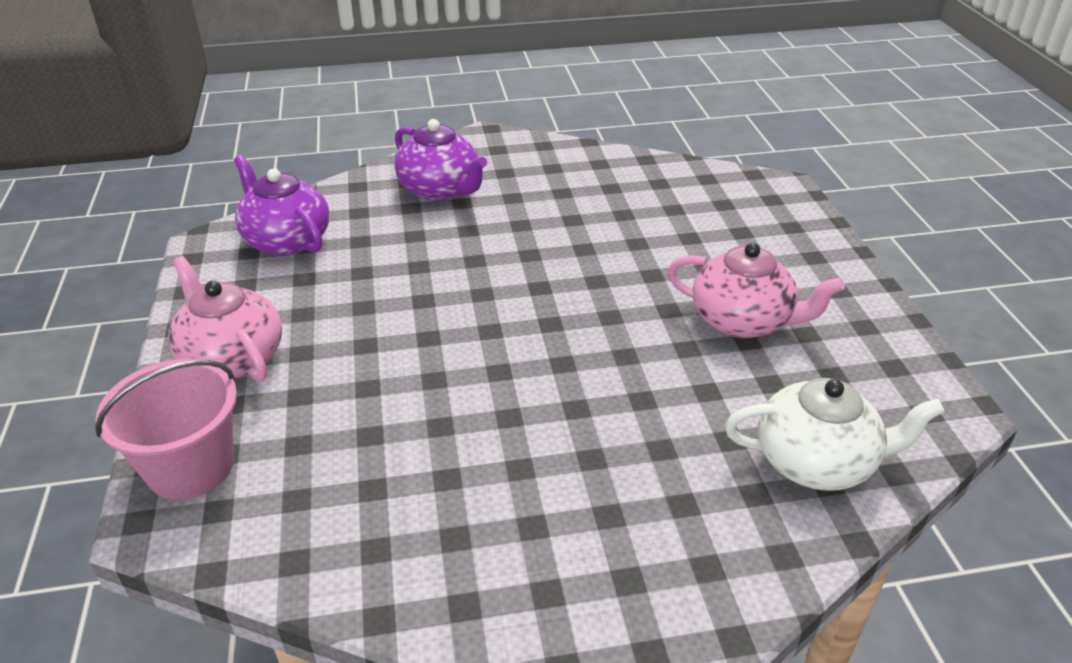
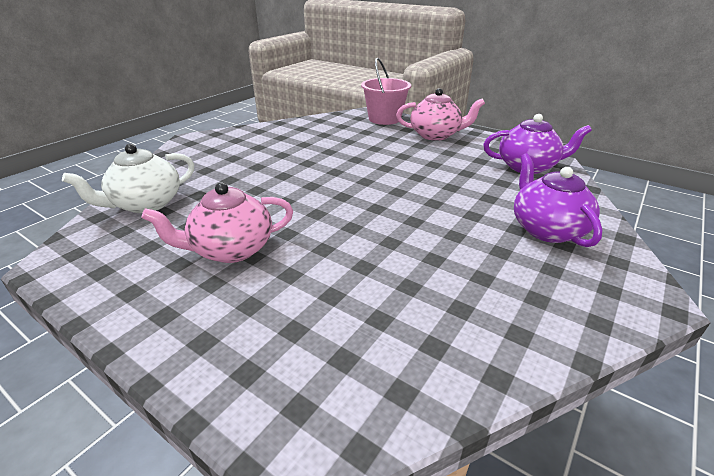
camera: 135 degrees right, 5 degrees down
(440, 190) = (546, 229): purple teapot -> purple teapot turned 75 degrees clockwise

